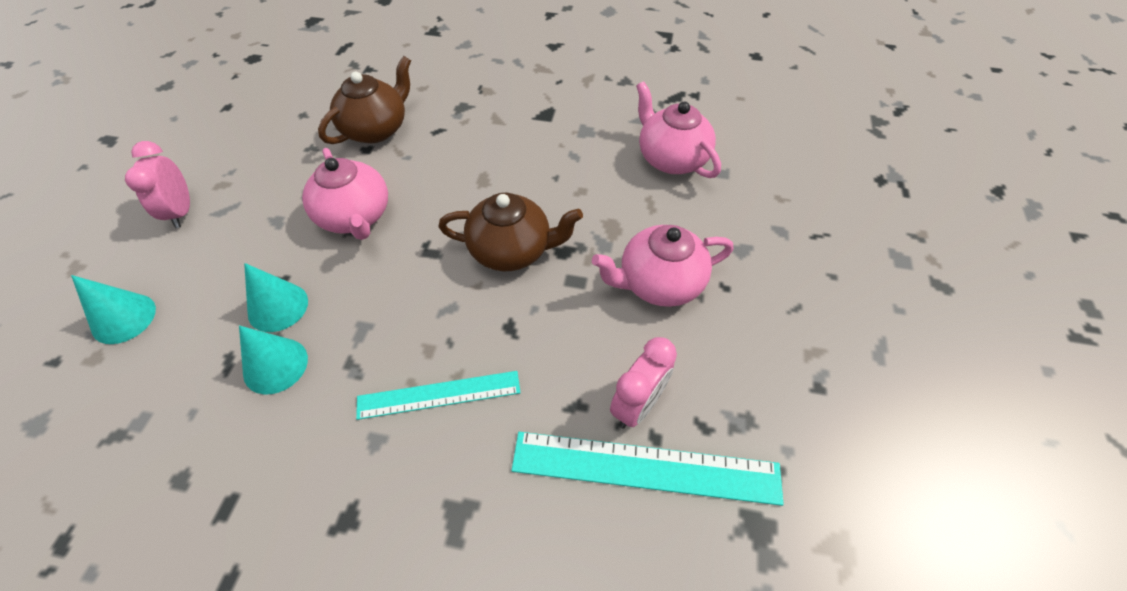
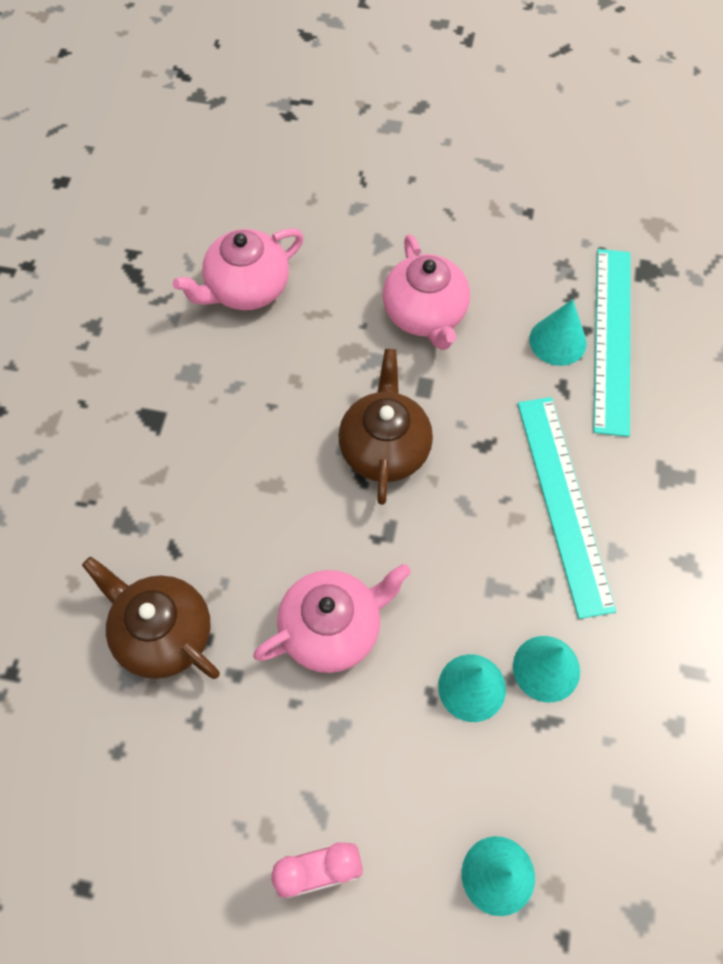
camera: 90 degrees left, 10 degrees up
(439, 395) = (564, 502): turquoise ruler -> turquoise ruler, size x1.53
(637, 405) = (557, 341): pink clock -> turquoise cone

